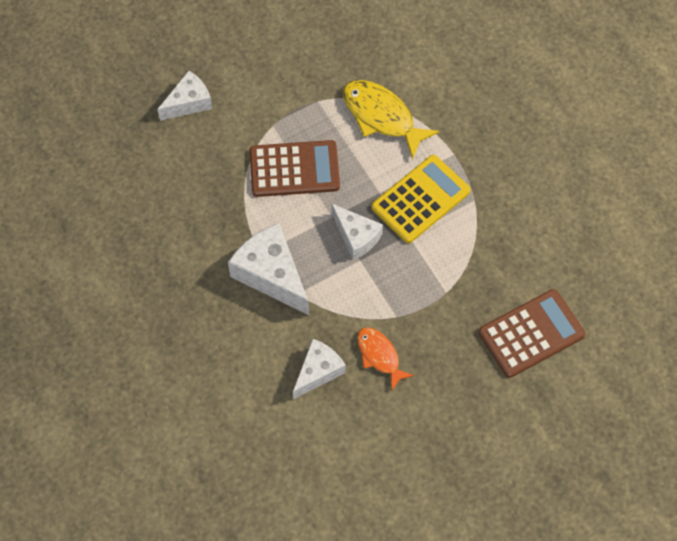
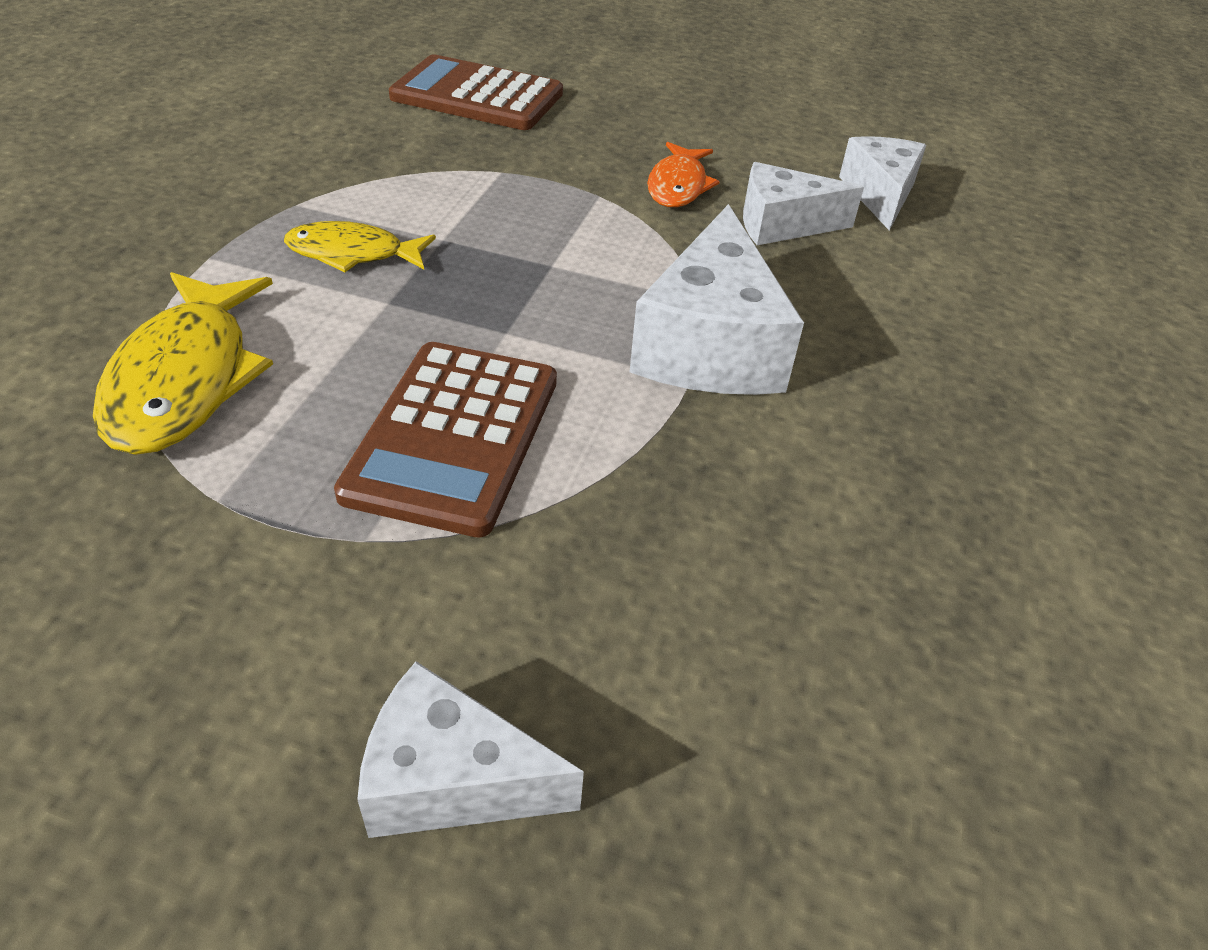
camera: 135 degrees left, 20 degrees down
(294, 169) = (453, 436): brown calculator -> brown calculator turned 120 degrees counterclockwise
(356, 236) = (512, 288): white cheese -> white cheese (880, 194)
(421, 199) = (353, 254): yellow calculator -> yellow fish

